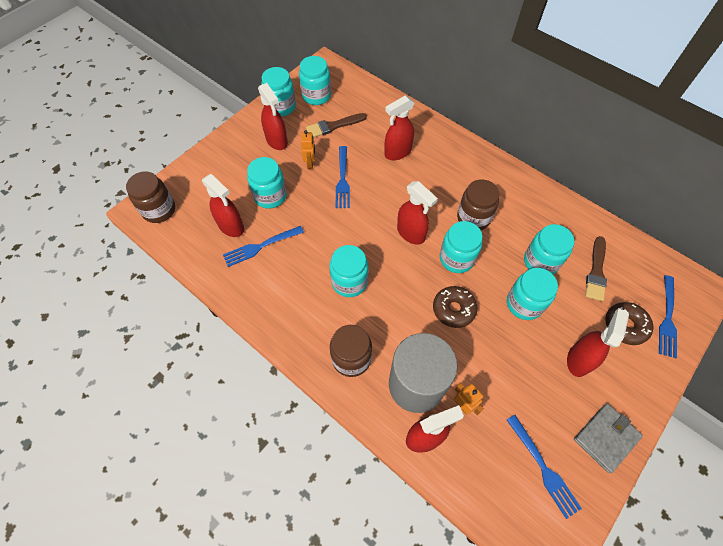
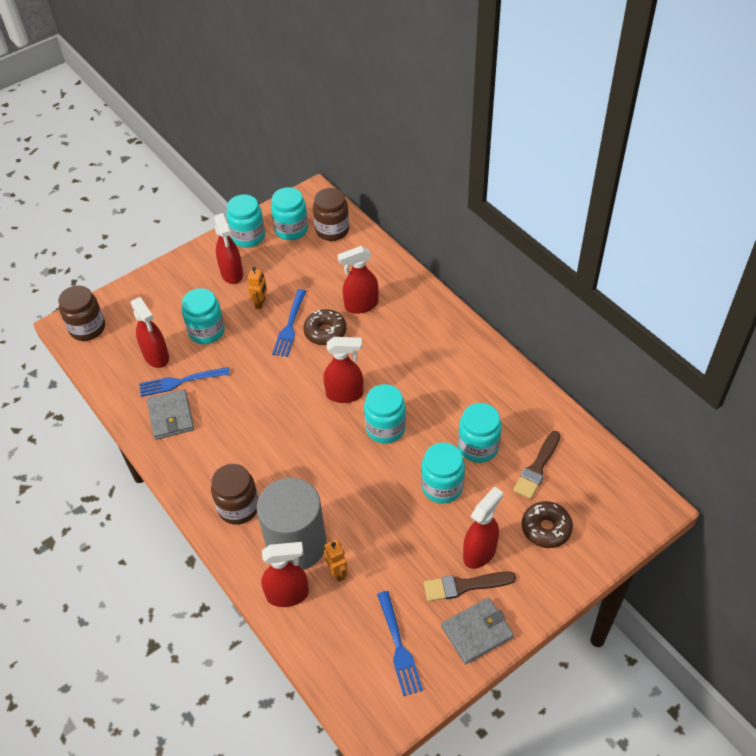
camera: 15 degrees right, 10 degrees down
(261, 281) = (171, 416): none -> grey wallet
(333, 126) = (299, 266): brown brush -> brown brush (464, 586)
(349, 282) = (262, 432): turquoise jar -> none
(411, 233) = (345, 394): red spray bottle -> red spray bottle turned 60 degrees counterclockwise
(453, 309) = (363, 479): brown donut -> brown donut (325, 332)
(473, 218) = (420, 389): brown jar -> brown jar (332, 230)
(667, 318) = (598, 529): blue fork -> none

